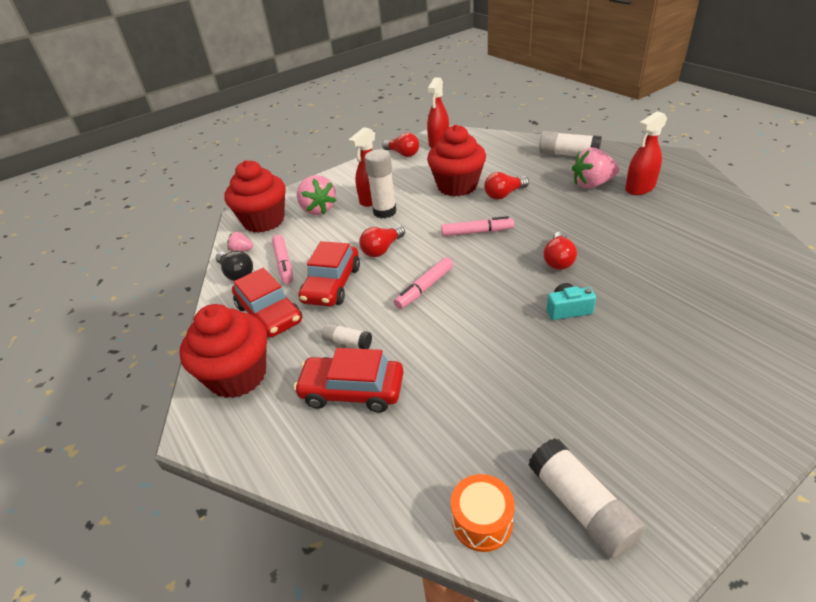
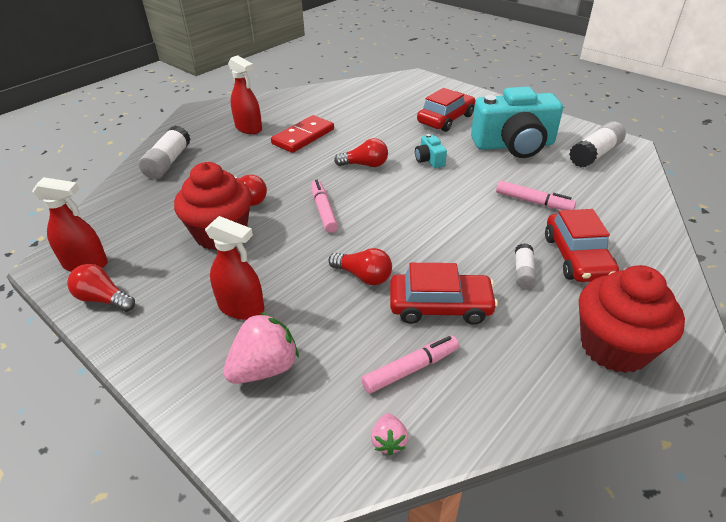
camera: 105 degrees left, 0 degrees up
(237, 273) = (447, 423): black light bulb -> none
(264, 221) = (298, 440): red cupcake -> none
(269, 314) = (512, 351): red car -> red car (446, 119)
(384, 212) = (278, 289): white glue stick -> none
(402, 154) = (104, 299): red light bulb -> red light bulb turned 90 degrees counterclockwise
(424, 288) = (425, 234): pink marker -> pink marker (533, 202)
(482, 521) = (633, 184): orange drum -> none
(592, 184) = (237, 149): pink strawberry -> none
(611, 404) = (514, 145): none -> turquoise camera
(623, 221) = (303, 136): none -> red domino

